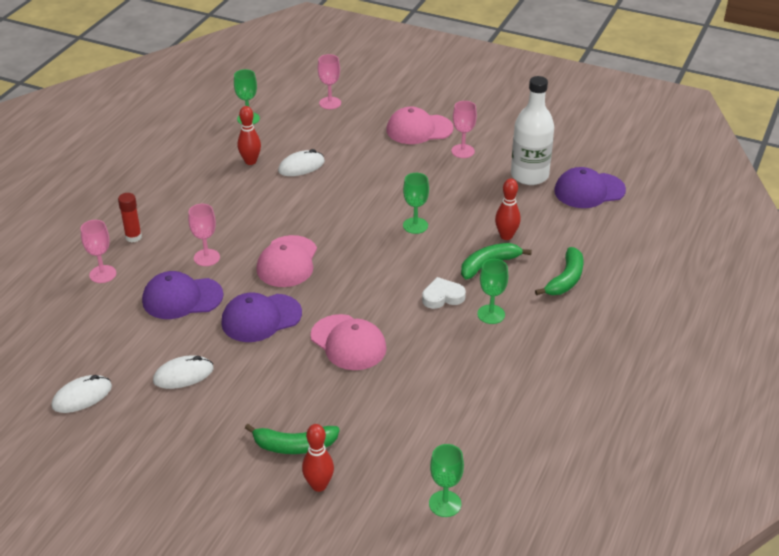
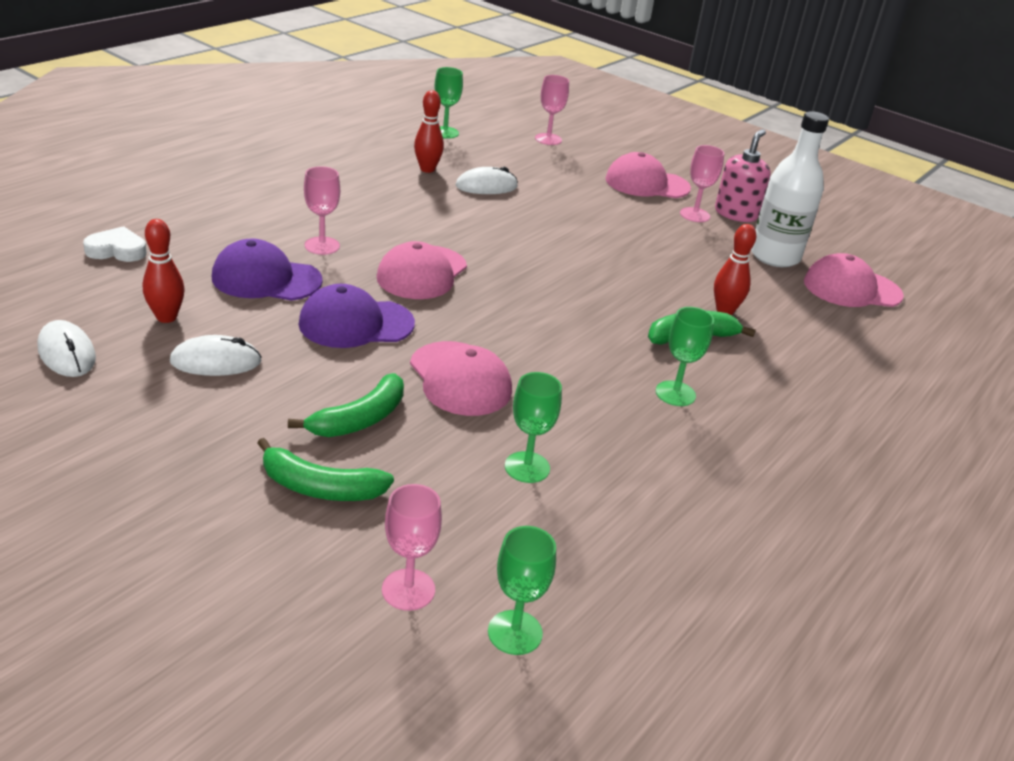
camera: 10 degrees right, 5 degrees down
(82, 396) = (67, 353): white mouse -> white mouse turned 75 degrees clockwise
(103, 274) = (184, 233): pink goblet -> pink goblet (408, 589)
(133, 237) = (245, 206): red glue stick -> none
(319, 485) = (329, 551): red bowling pin -> red bowling pin (166, 317)
(415, 225) = (605, 273): green goblet -> green goblet (527, 467)
(442, 297) = (613, 357): white heart -> white heart (117, 250)
(492, 141) = (736, 214): none -> pink soap dispenser
(565, 280) = (795, 378): green banana -> green banana (359, 419)
(589, 191) = (851, 289): purple cap -> pink cap

